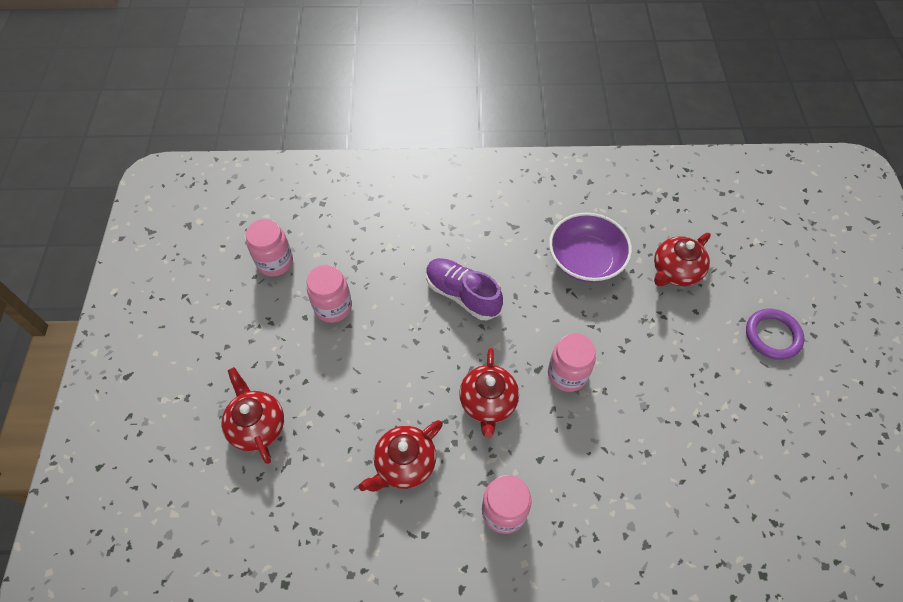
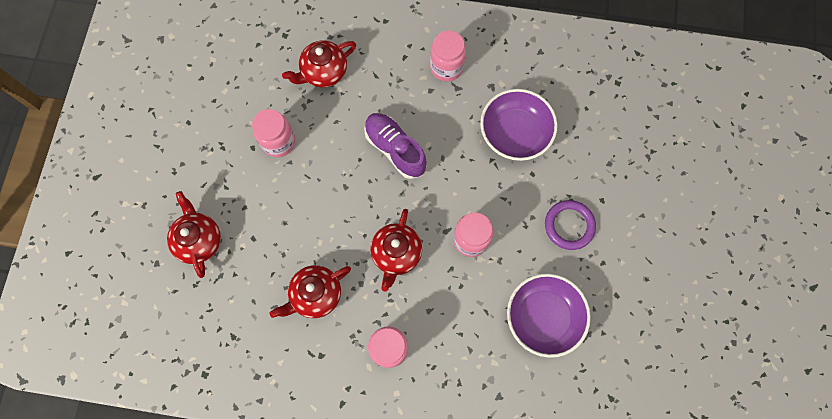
camera: 10 degrees right, 15 degrees up
(275, 262) = (233, 89): pink jar -> pink jar (446, 67)
(670, 444) = (543, 317): none -> purple bowl
(675, 271) = (595, 158): red teapot -> red teapot (323, 72)
(772, 336) = (665, 235): purple ring -> purple ring (569, 225)

